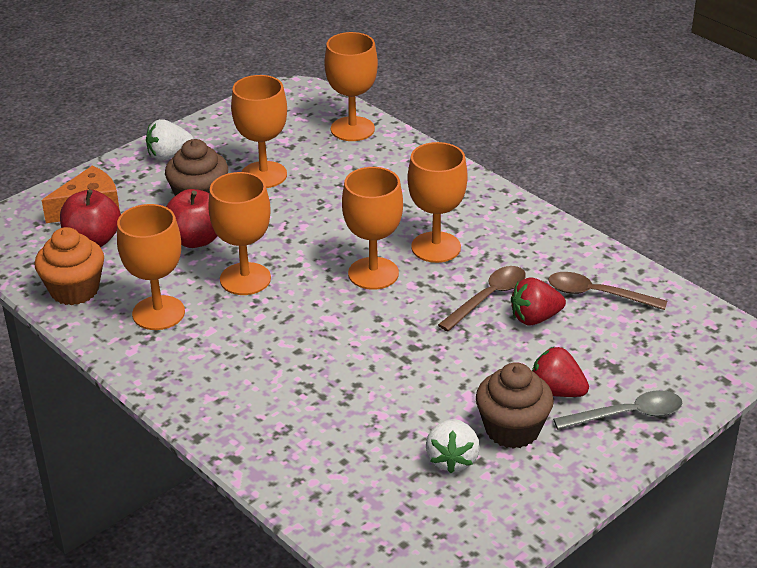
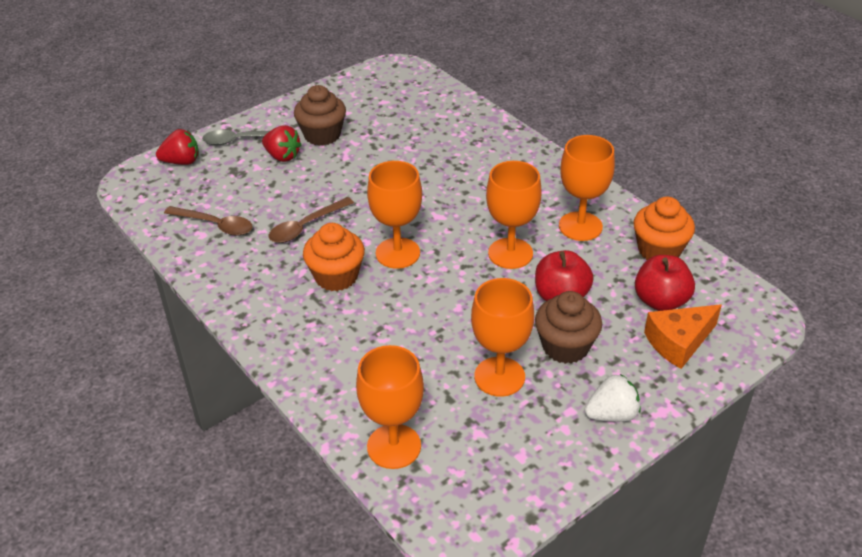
camera: 175 degrees left, 5 degrees up
(436, 247) = (336, 276): orange goblet -> orange cupcake
(452, 459) = (367, 120): white strawberry -> none
(535, 318) = (275, 208): red strawberry -> red strawberry (182, 162)

